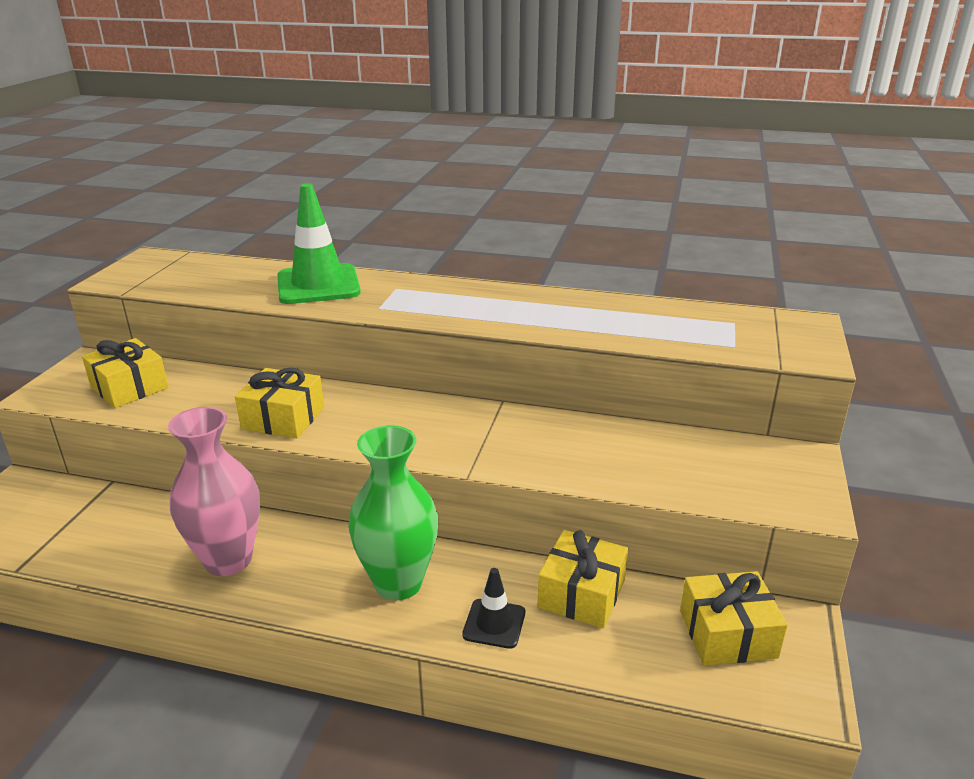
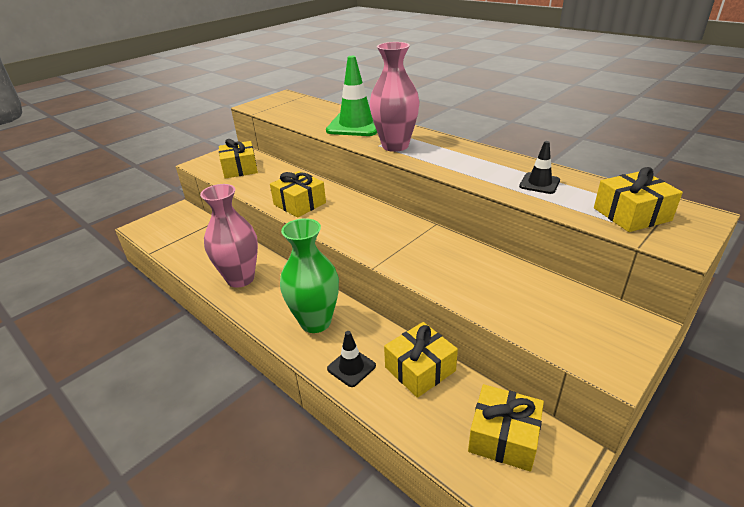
camera: 30 degrees right, 5 degrees up
(404, 305) = (395, 146): none -> pink vase
(626, 319) = (539, 183): none -> black traffic cone
(746, 334) = (631, 214): none -> yellow gift

